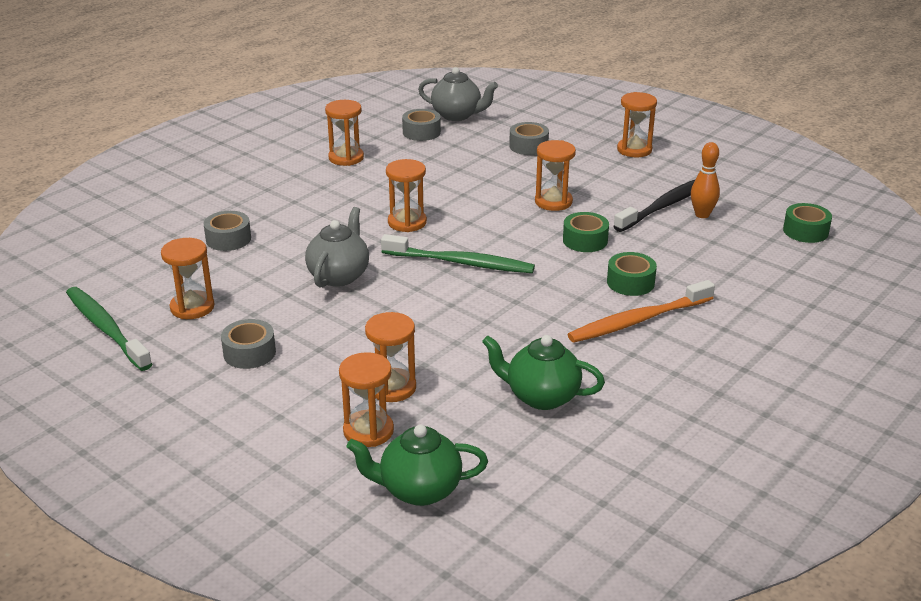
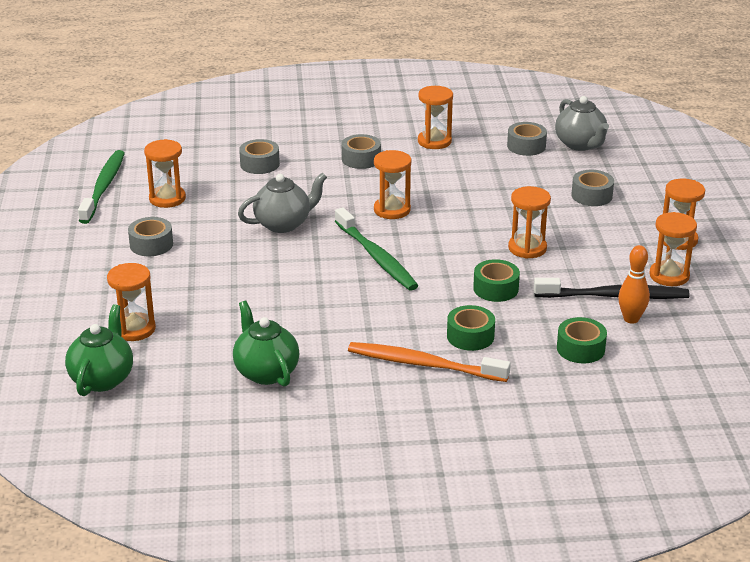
camera: 45 degrees right, 0 degrees up
(311, 196) = (361, 159): none -> grey tape
(392, 387) = (191, 312): orange hourglass -> orange hourglass (669, 275)
(419, 490) = (102, 379): green teapot -> green teapot turned 60 degrees clockwise
(805, 231) = (697, 378): green tape -> green tape (580, 349)

